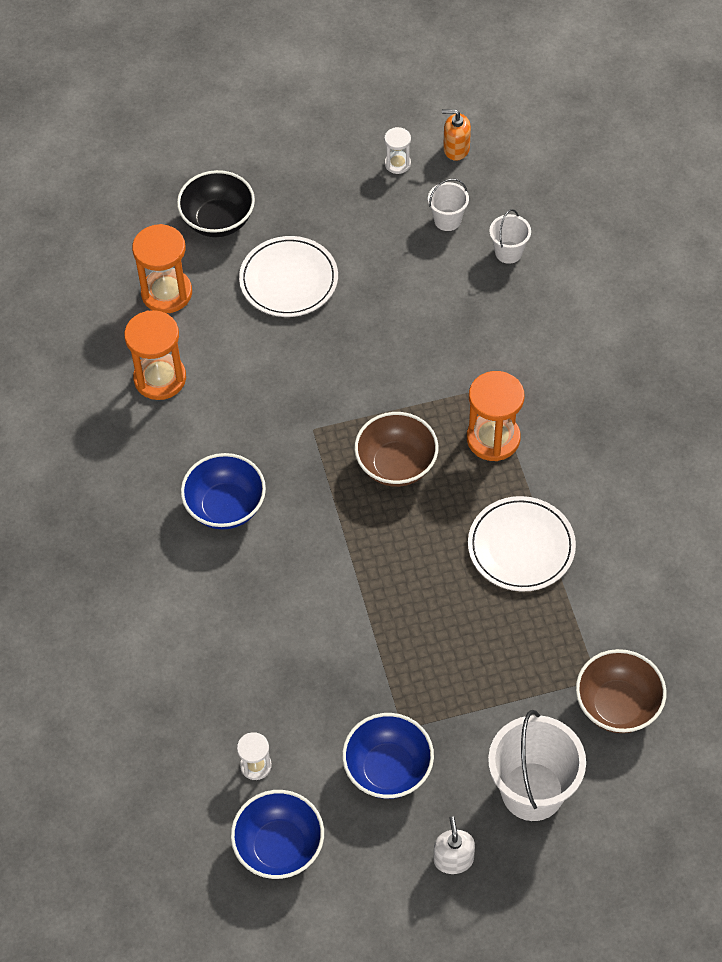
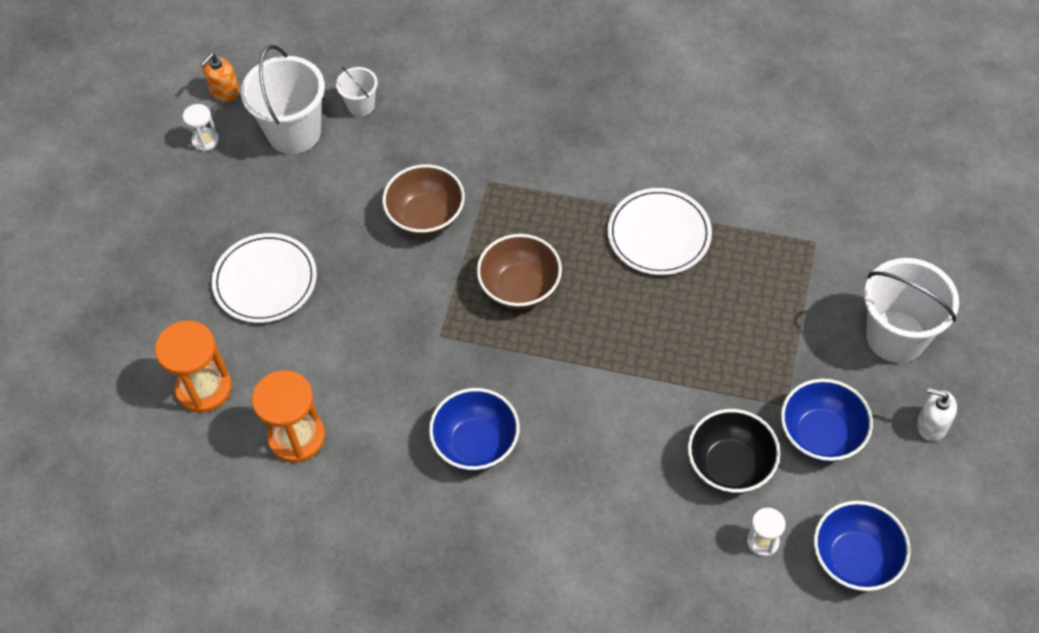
camera: 60 degrees left, 0 degrees up
(218, 221) = (155, 308): black bowl -> black bowl (730, 465)
(447, 220) = (294, 132): white bucket -> white bucket, size x1.96
(493, 438) = (540, 204): orange hourglass -> none
(617, 705) = (847, 239): brown bowl -> brown bowl (426, 217)

